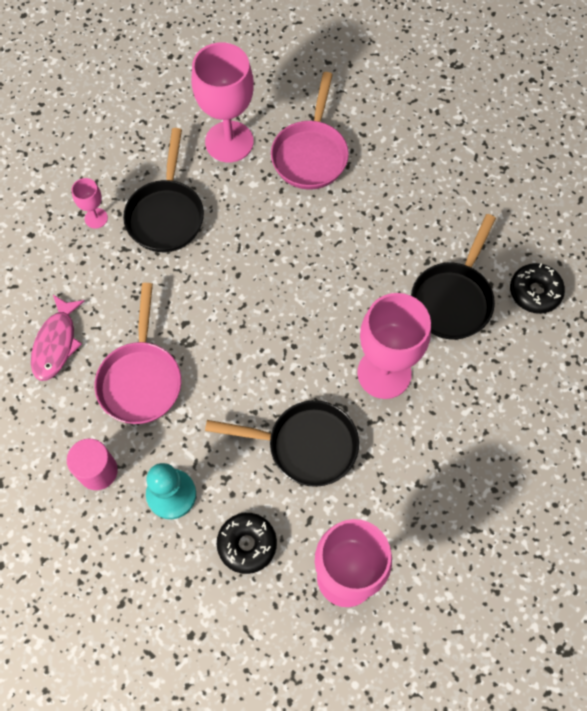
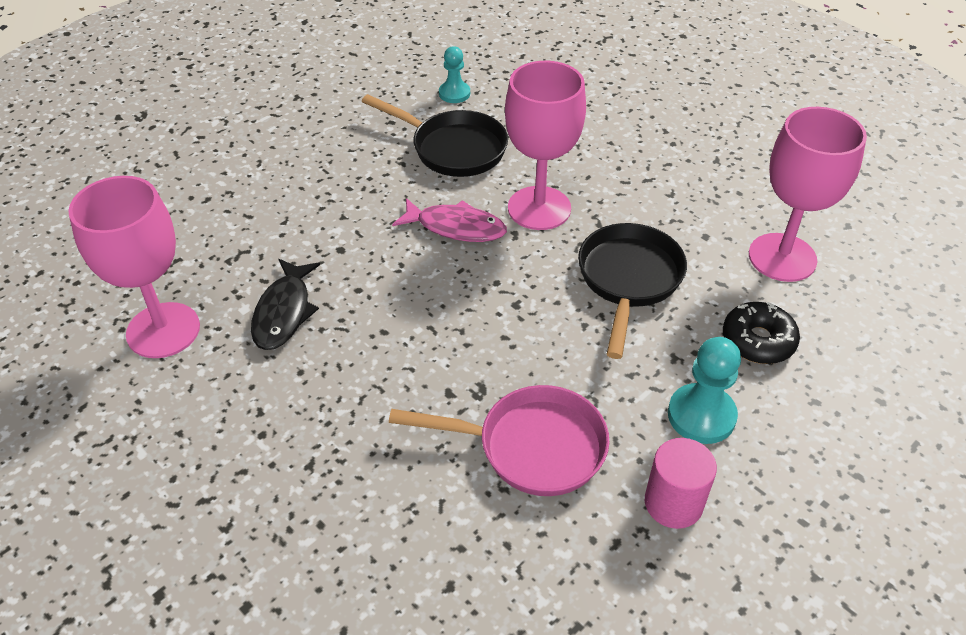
camera: 85 degrees left, 20 degrees down
(56, 343) = (462, 561): pink fish -> pink fish (456, 227)
(96, 218) = (242, 504): pink goblet -> none
(166, 214) = (264, 409): black pan -> none
(251, 209) = (284, 312): none -> black fish
(311, 154) = (218, 248): pink pan -> none
(535, 292) = (454, 93): black donut -> turquoise pawn

